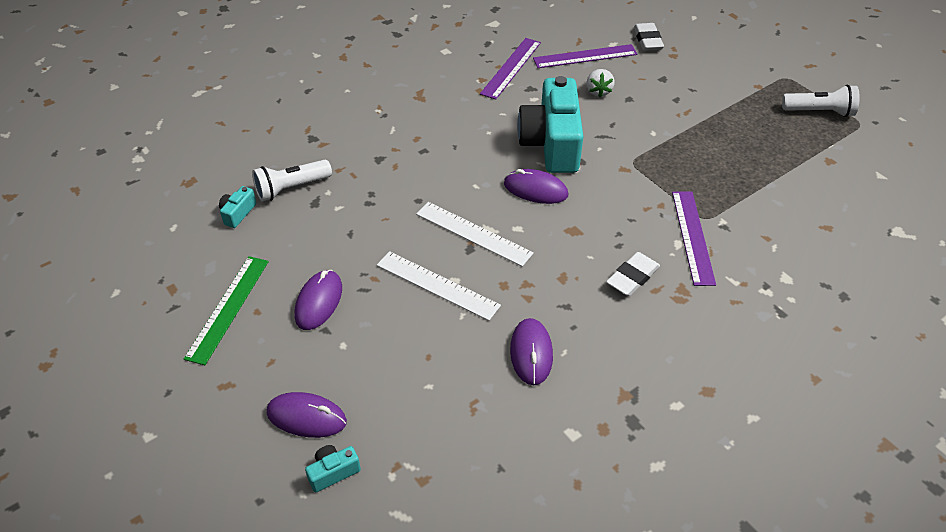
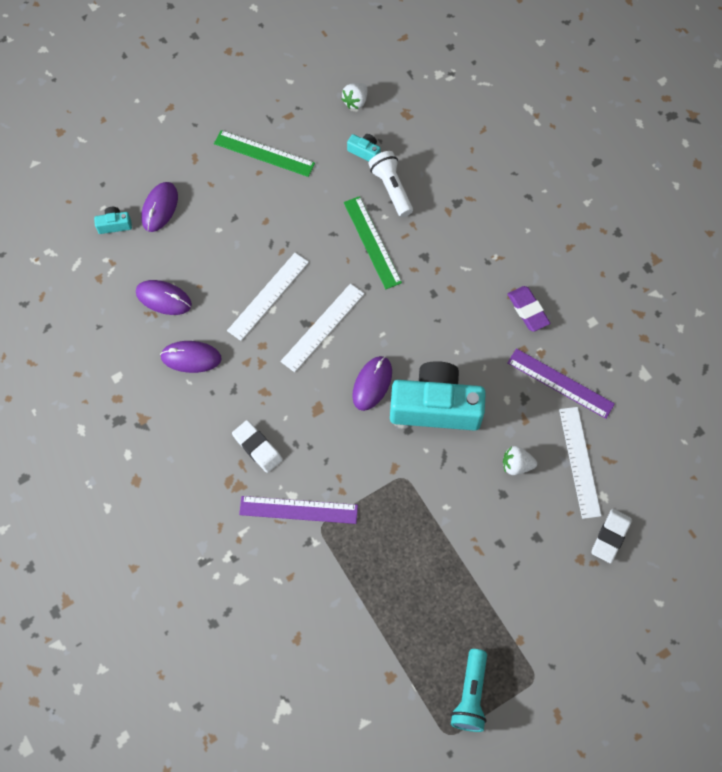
camera: 95 degrees right, 20 degrees up
(162, 226) = (355, 101): none -> white strawberry
(319, 302) = (262, 213): purple mouse -> purple mouse (163, 298)
(333, 472) = (114, 225): turquoise camera -> turquoise camera turned 75 degrees counterclockwise
(361, 200) = (372, 242): none -> green ruler
(437, 88) = (528, 310): none -> purple eraser
(585, 56) = (579, 462): purple ruler -> white ruler
(647, 40) = (610, 536): white eraser -> white eraser turned 60 degrees counterclockwise
(819, 112) = (470, 695): white flashlight -> turquoise flashlight

